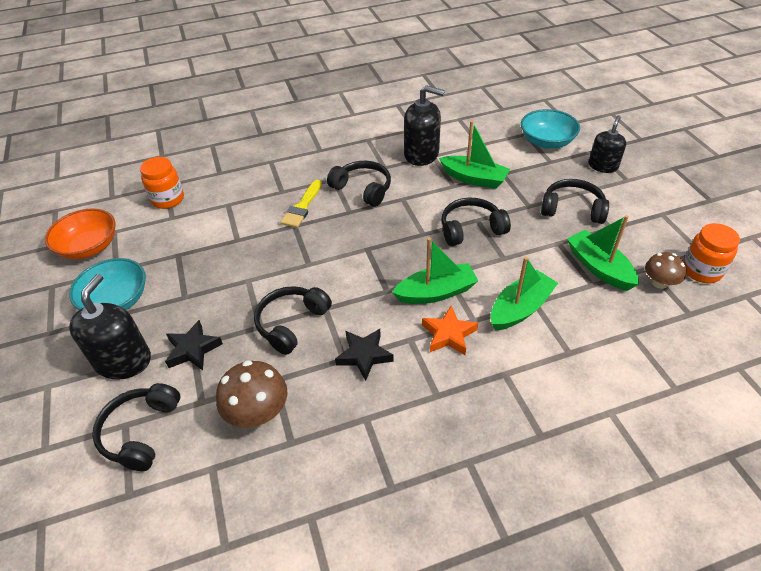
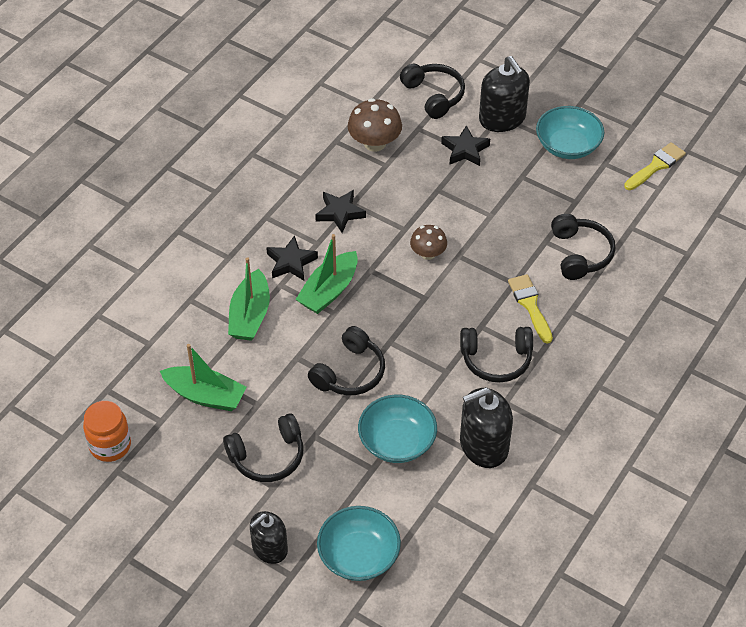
camera: 140 degrees right, 5 degrees up
(89, 247) = (656, 166): orange bowl -> yellow brush
(168, 199) = (662, 241): orange jar -> none
(291, 323) = (417, 204): black headphones -> black headphones (580, 254)
(448, 334) = (291, 262): orange star -> black star
(474, 179) = (397, 441): green boat -> turquoise bowl
(603, 166) = (269, 548): black soap dispenser -> black soap dispenser turned 60 degrees clockwise
(659, 282) = (144, 409): brown mushroom -> brown mushroom (428, 253)

